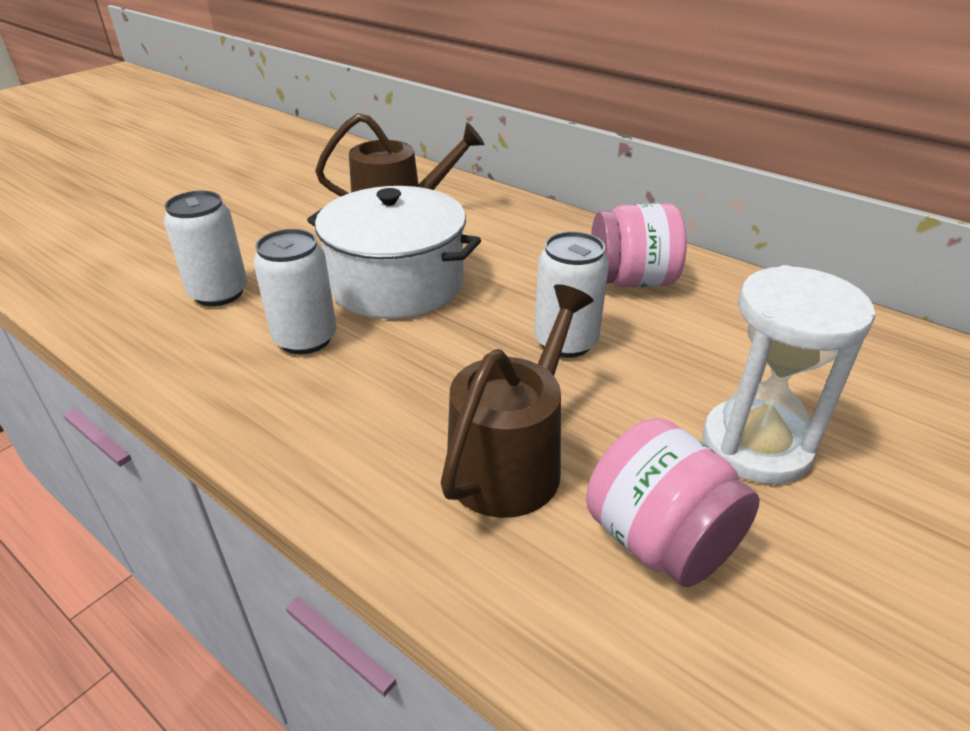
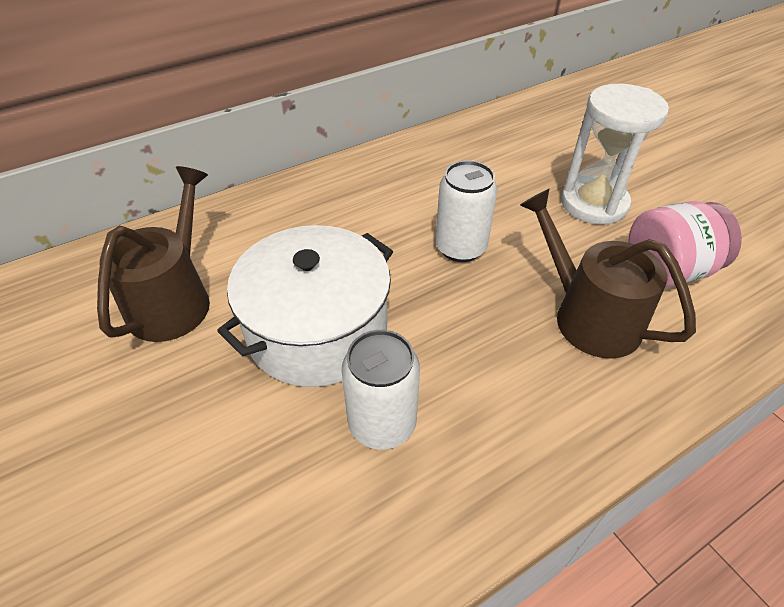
camera: 70 degrees left, 10 degrees up
(219, 293) = (243, 503): white can -> none
(631, 281) = (395, 189): pink jar -> none

